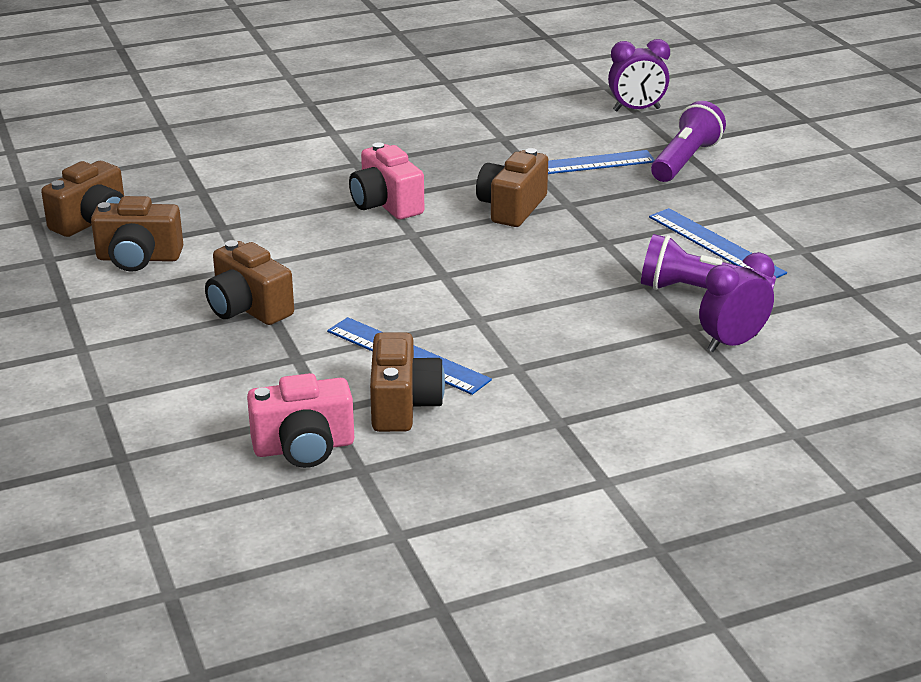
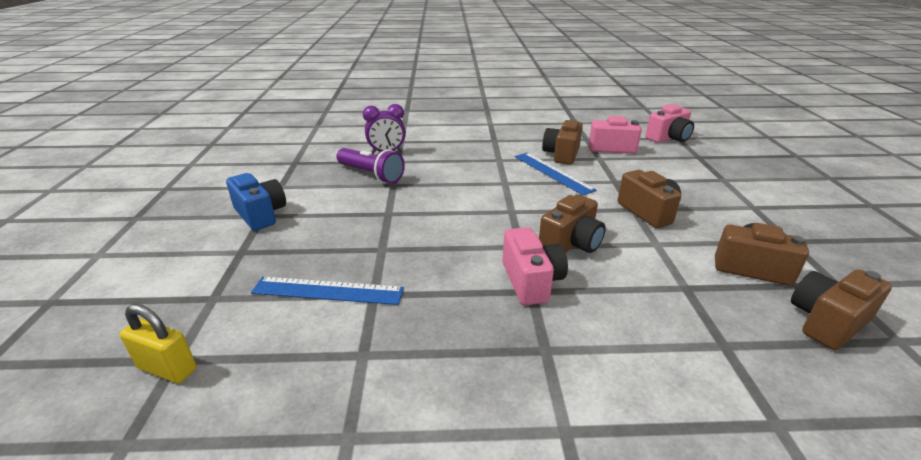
camera: 160 degrees left, 0 degrees up
(167, 514) = (668, 138): none -> pink camera
(511, 208) = (428, 254): brown camera -> brown camera (571, 243)
(636, 109) = (167, 369): purple clock -> yellow padlock
(685, 160) = (236, 274): purple flashlight -> none
(715, 244) = (323, 198): blue ruler -> none
(760, 211) = (260, 214): none -> blue camera

